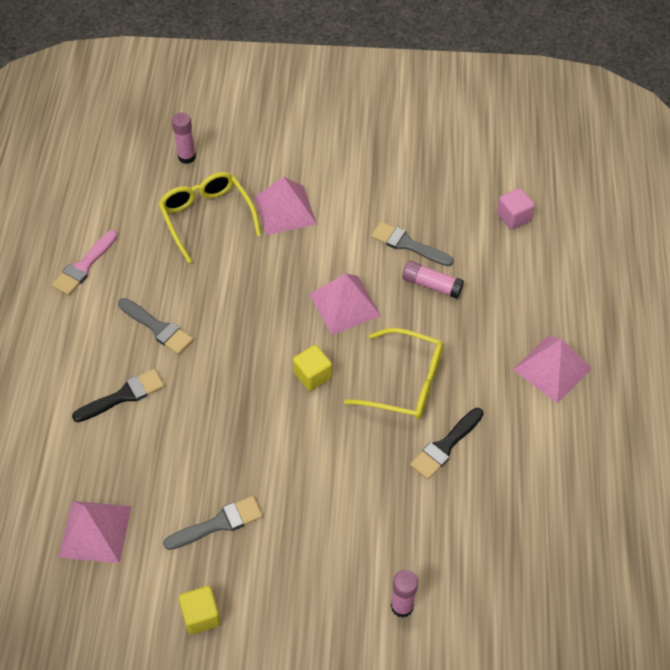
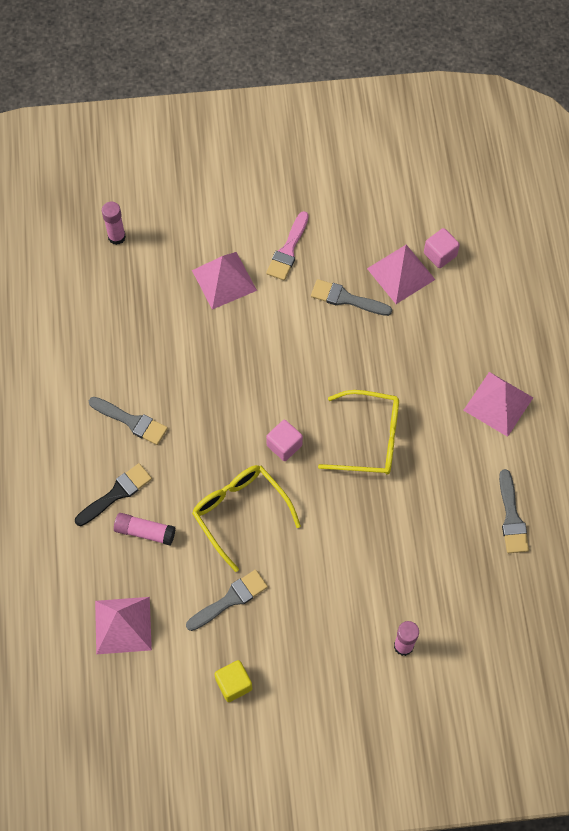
camera: 10 degrees left, 10 degrees up
(84, 266) = (46, 369): pink brush -> pink brush (288, 250)
(207, 217) = (151, 300): yellow glasses -> yellow glasses (240, 513)
(312, 375) = (284, 445): yellow cube -> pink cube
(345, 305) = (300, 370): pink pyramid -> pink pyramid (401, 274)
(431, 285) = (376, 337): pink glue stick -> pink glue stick (145, 532)
(445, 446) = (415, 494): black brush -> none
(549, 487) = (511, 517): none -> grey brush

